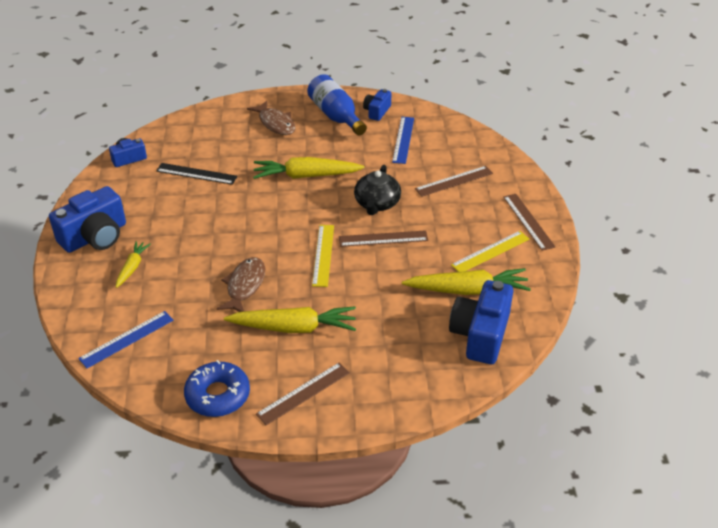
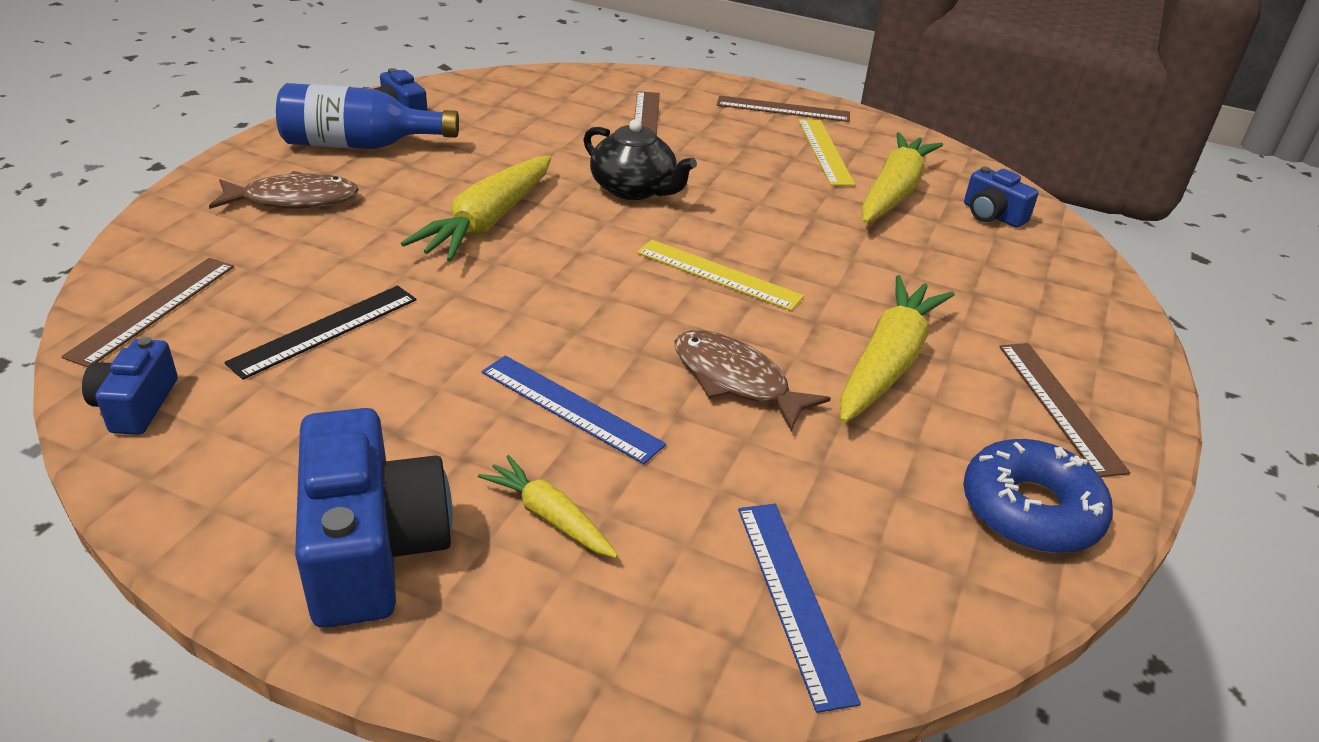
camera: 65 degrees left, 5 degrees down
(383, 238) = (725, 212): brown ruler -> brown ruler (153, 309)
(403, 140) = (501, 120): blue ruler -> blue ruler (570, 407)
(480, 334) = (992, 215): blue camera -> blue camera, size x0.54

